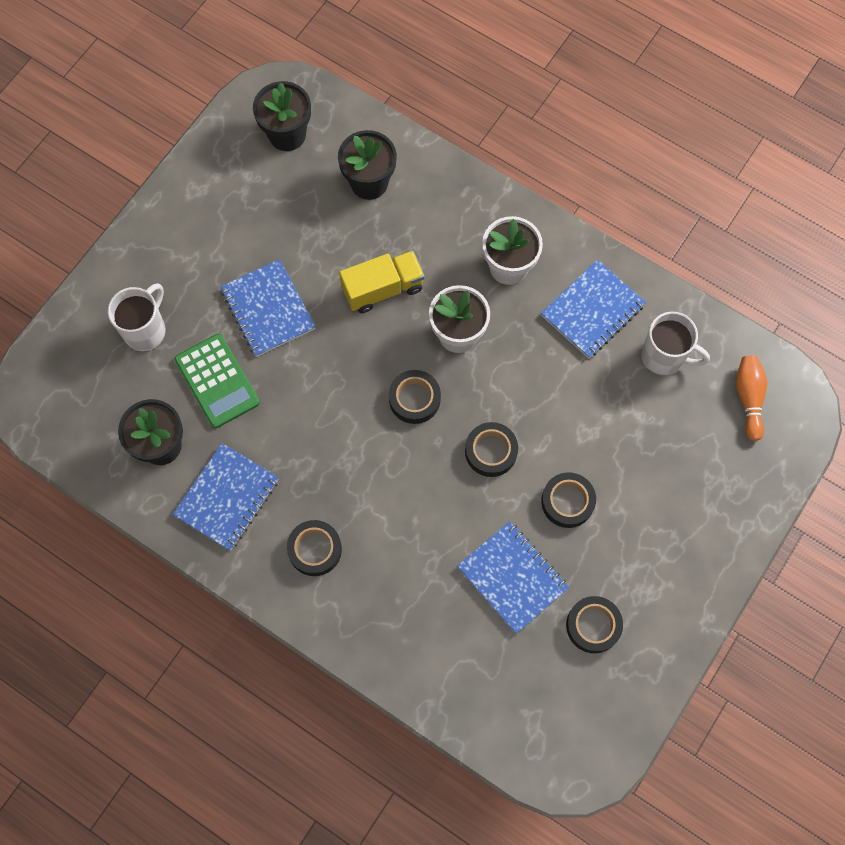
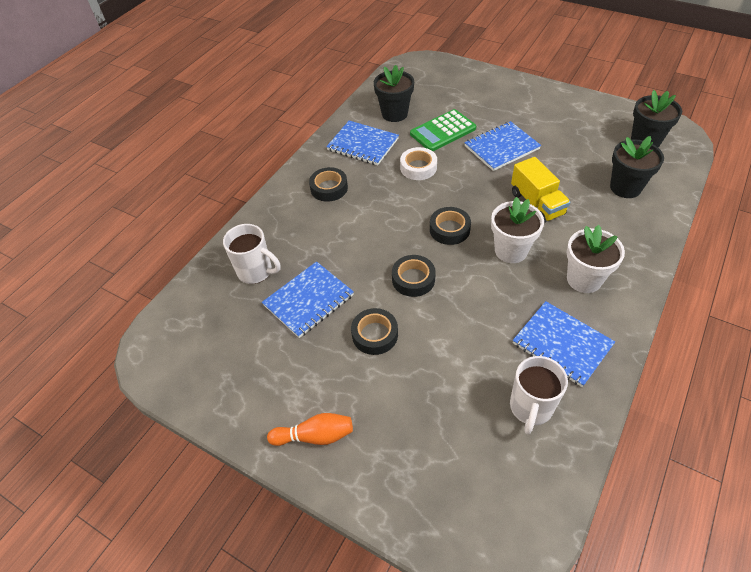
camera: 90 degrees right, 20 degrees down
(146, 330) = (471, 98): white mug -> white mug (256, 271)
(291, 424) = (418, 167): none -> white tape
(593, 626) = (266, 359): black tape -> none
(748, 398) = (502, 493): orange bowling pin -> orange bowling pin (315, 436)

